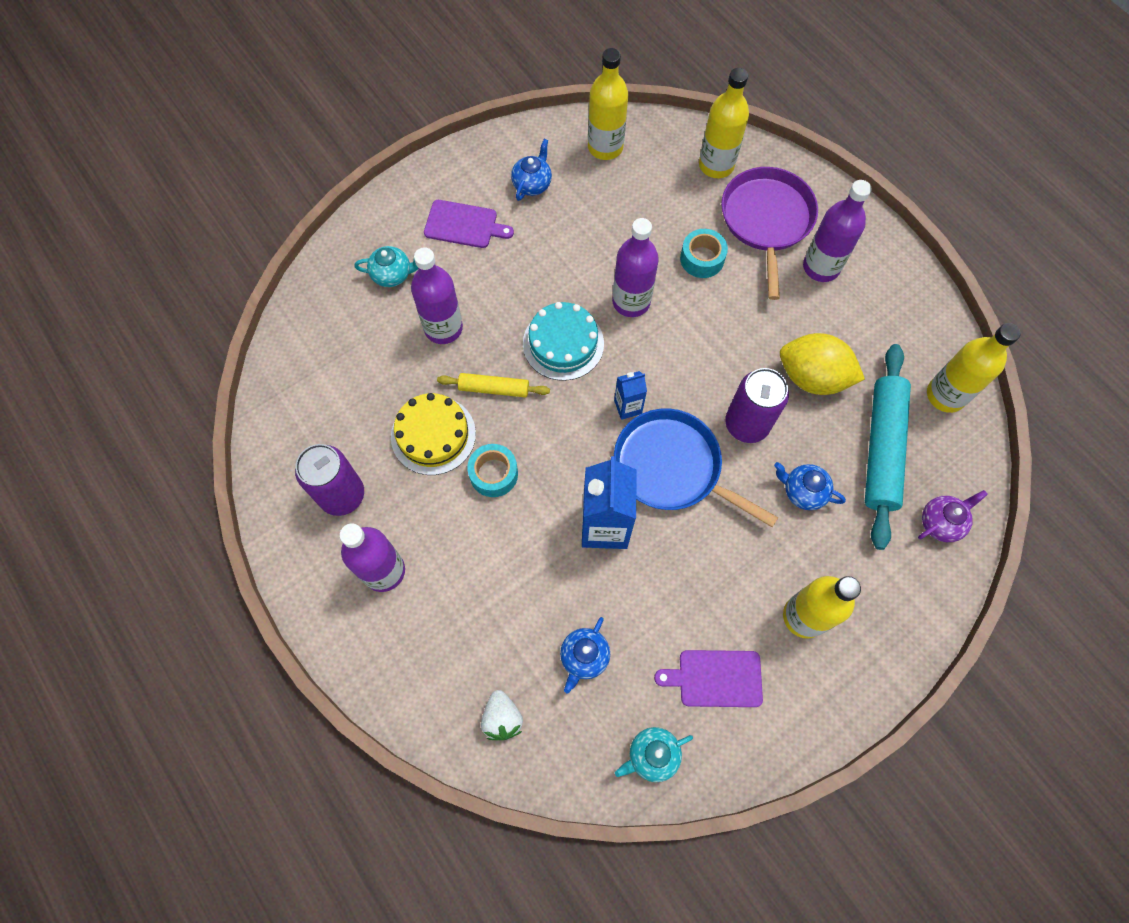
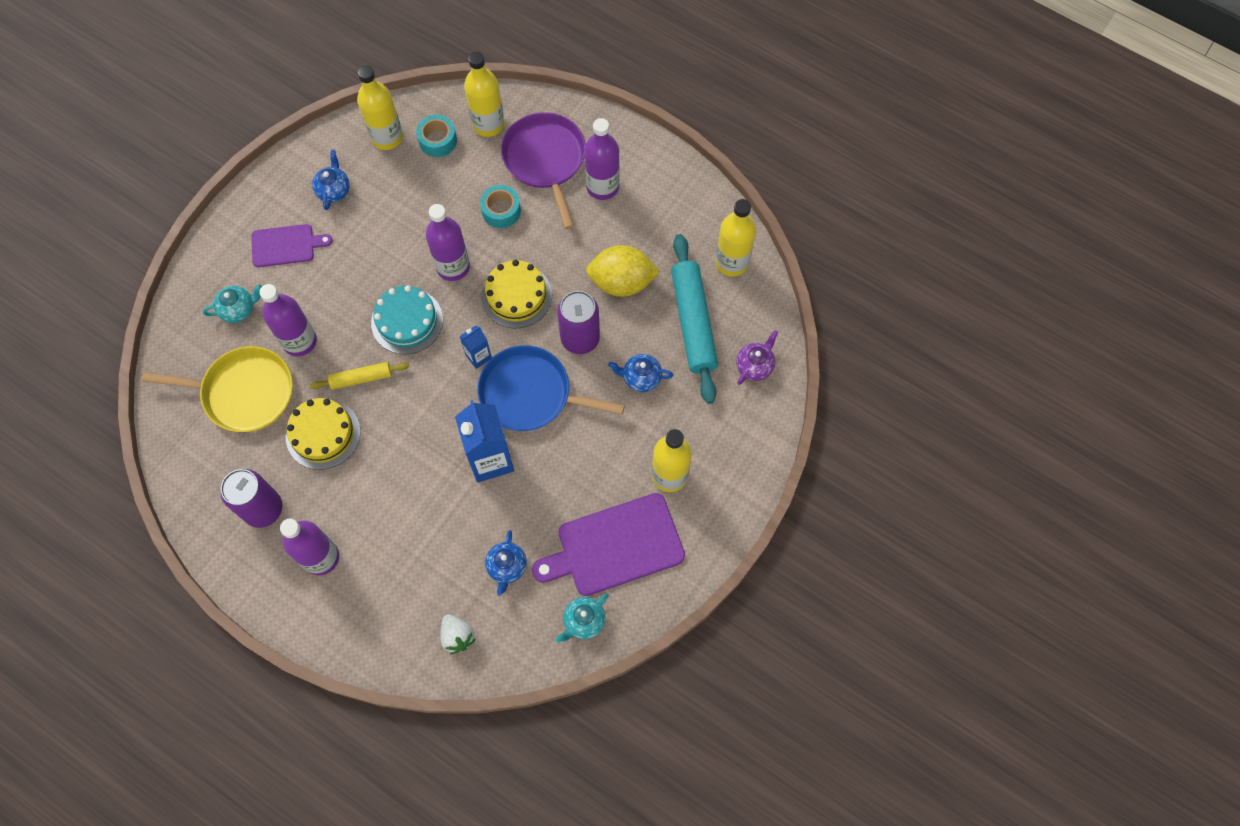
camera: 20 degrees left, 0 degrees up
(367, 363) = (244, 392): none -> yellow pan
(493, 474) = (385, 448): turquoise tape -> turquoise tape (438, 140)
(690, 354) = (516, 295): none -> yellow cake
(715, 678) = (615, 546): purple cutting board -> purple cutting board, size x1.71

